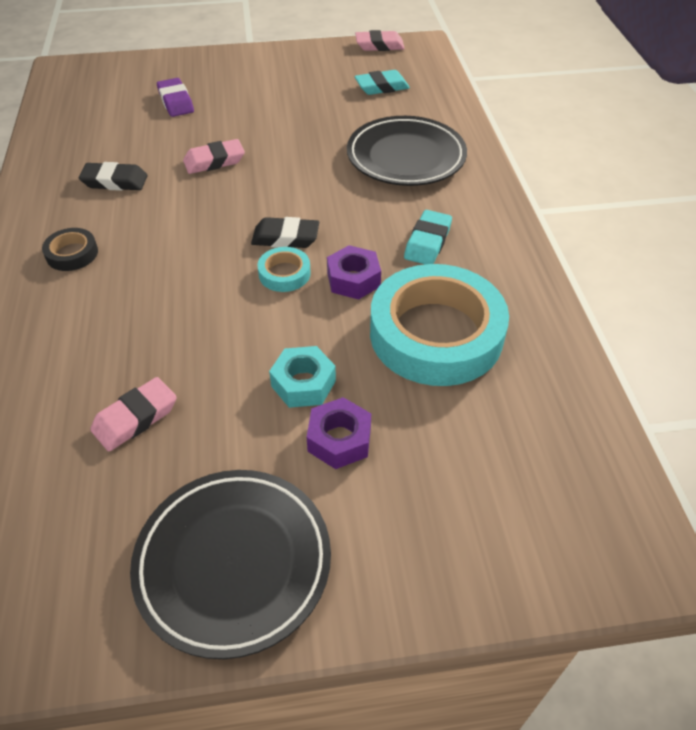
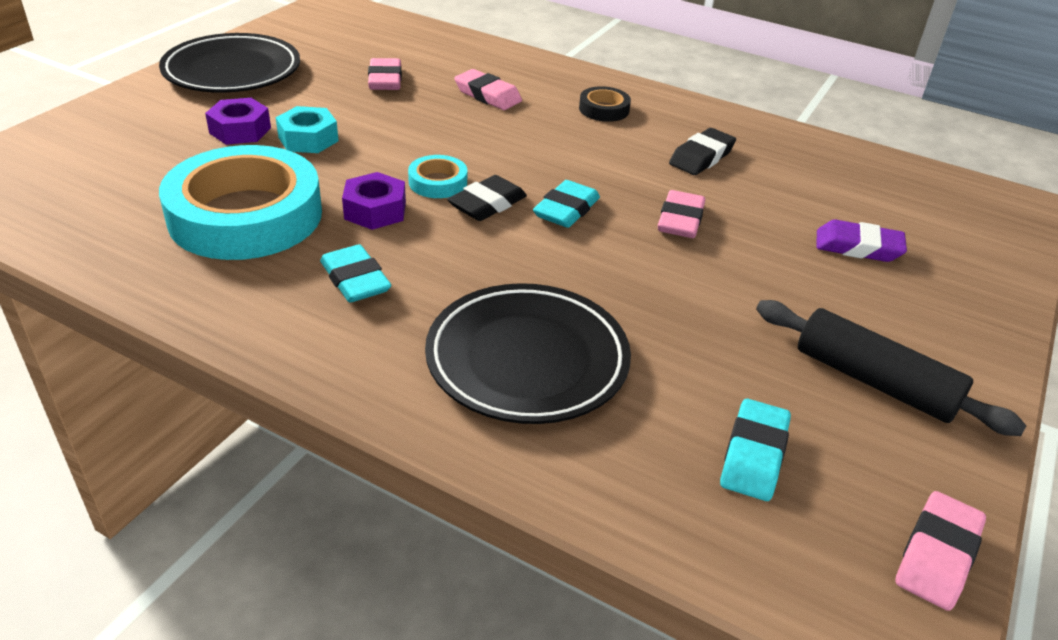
camera: 125 degrees right, 10 degrees down
(105, 330) = (488, 95): none -> pink eraser
(253, 205) = (566, 210): none -> turquoise eraser
(295, 74) = (874, 382): none -> black rolling pin

